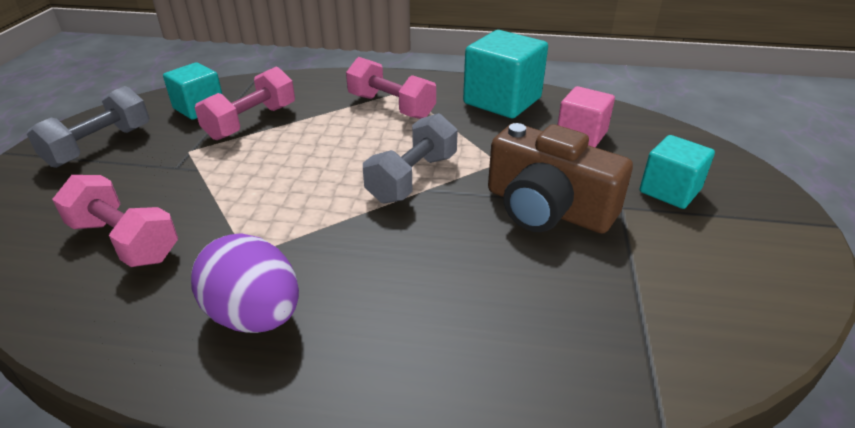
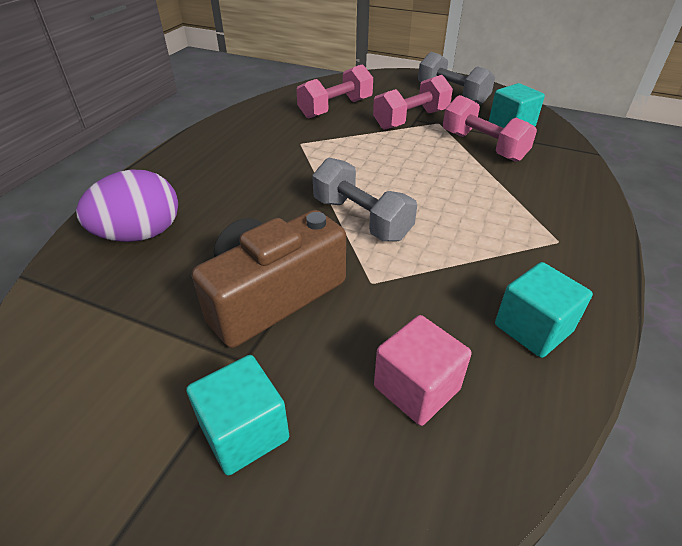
camera: 105 degrees right, 5 degrees up
(255, 315) = (243, 144): purple egg -> purple egg (140, 234)
(391, 107) = (513, 226): pink dumbbell -> pink dumbbell (411, 119)
(502, 101) = (533, 328): turquoise cube -> turquoise cube, size x0.63

